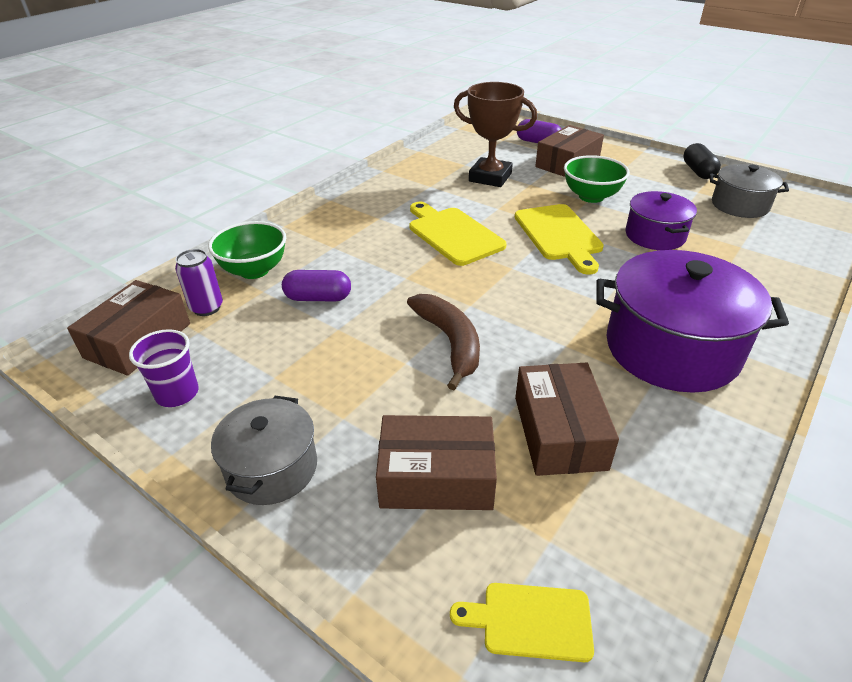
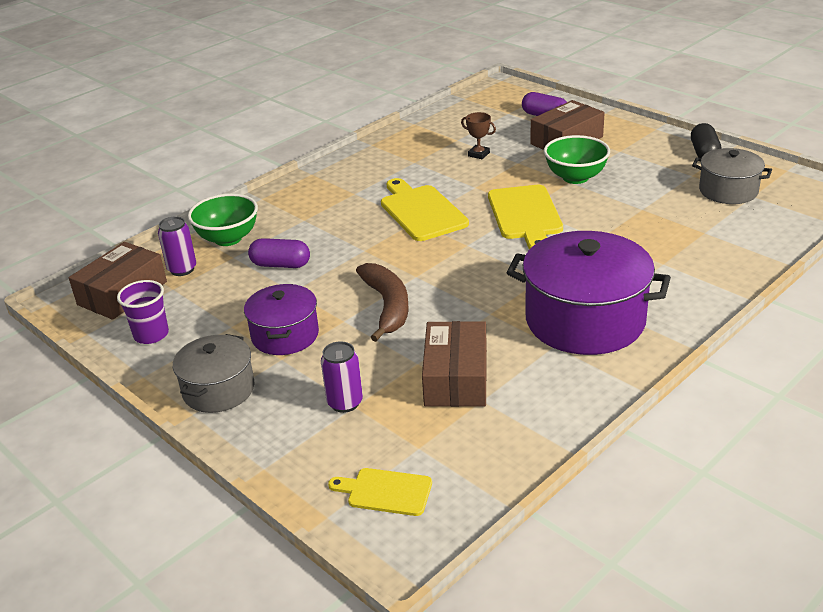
camera: 10 degrees right, 5 degrees down
(436, 477) = (345, 403): brown box -> purple can
(490, 177) = (479, 154): brown trophy -> brown trophy, size x0.46
(655, 235) = (622, 219): purple pot -> purple pot (285, 335)

